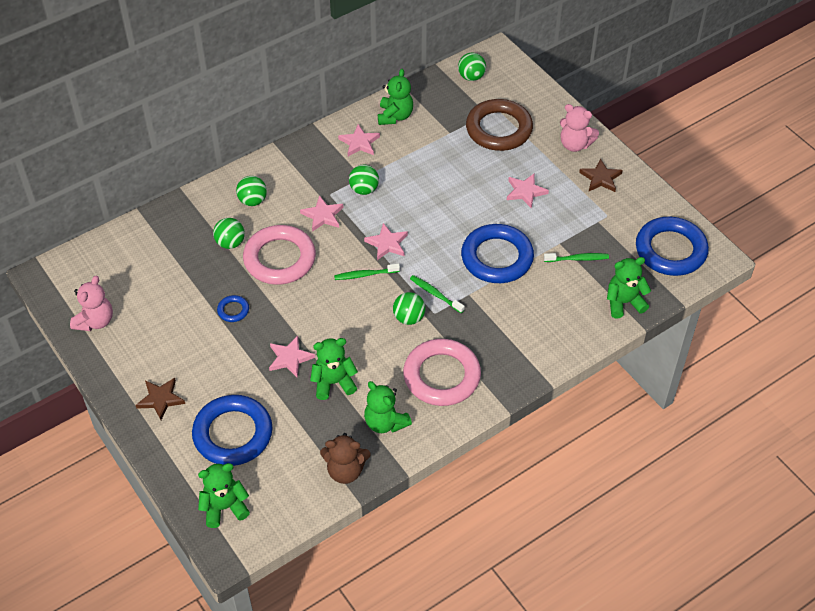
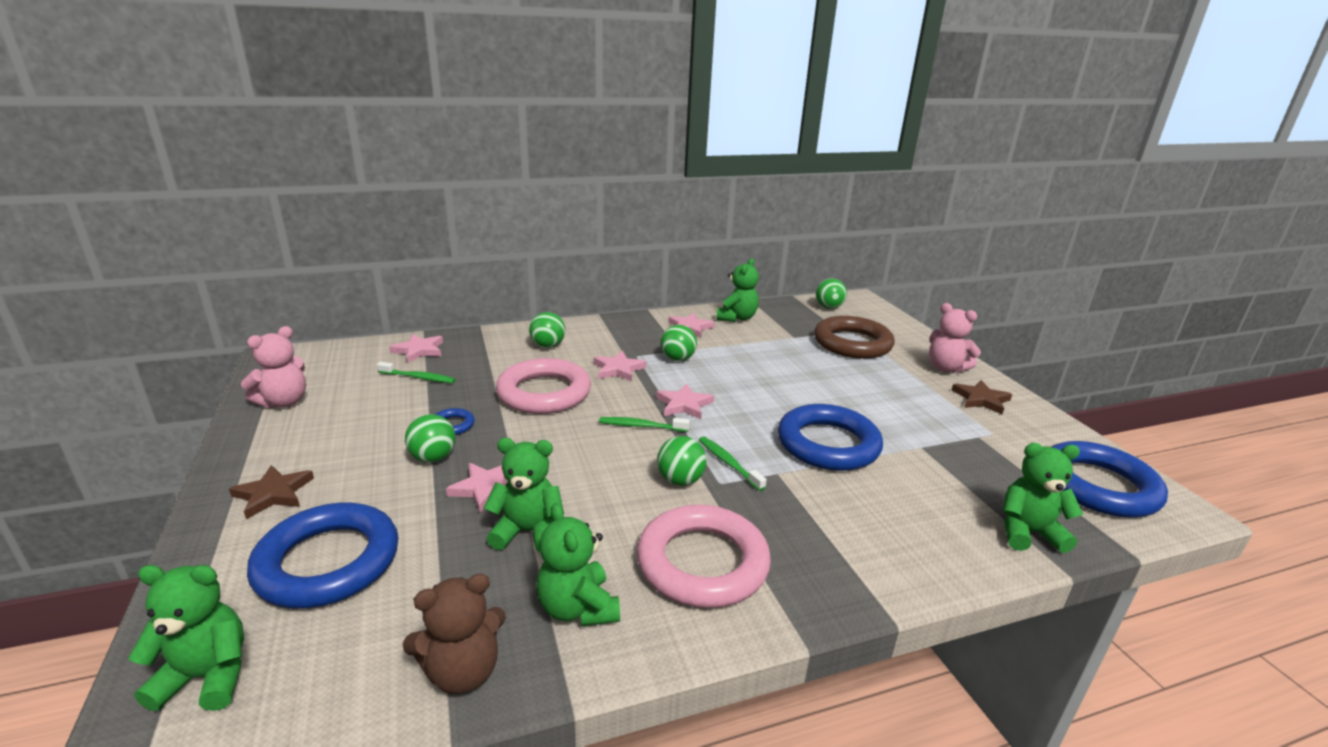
camera: 15 degrees right, 25 degrees down
(230, 243) = (498, 370): green ball -> green ball (433, 458)
(345, 471) = (463, 671): brown teddy bear -> brown teddy bear turned 45 degrees counterclockwise
(525, 192) = (878, 393): pink star -> pink star (419, 350)
(577, 259) = (948, 467): green toothbrush -> green toothbrush (418, 378)

